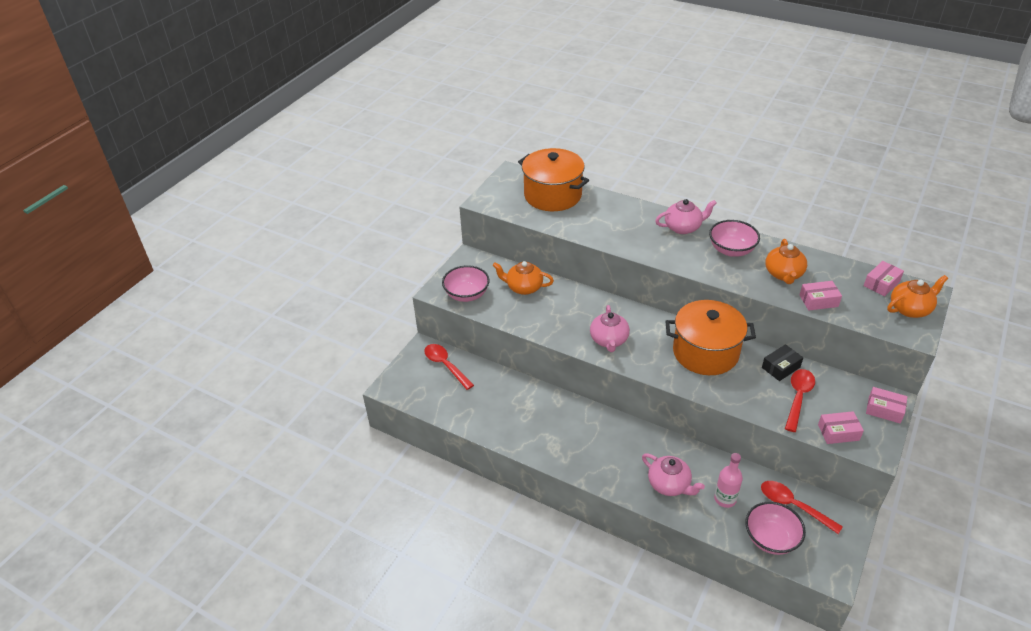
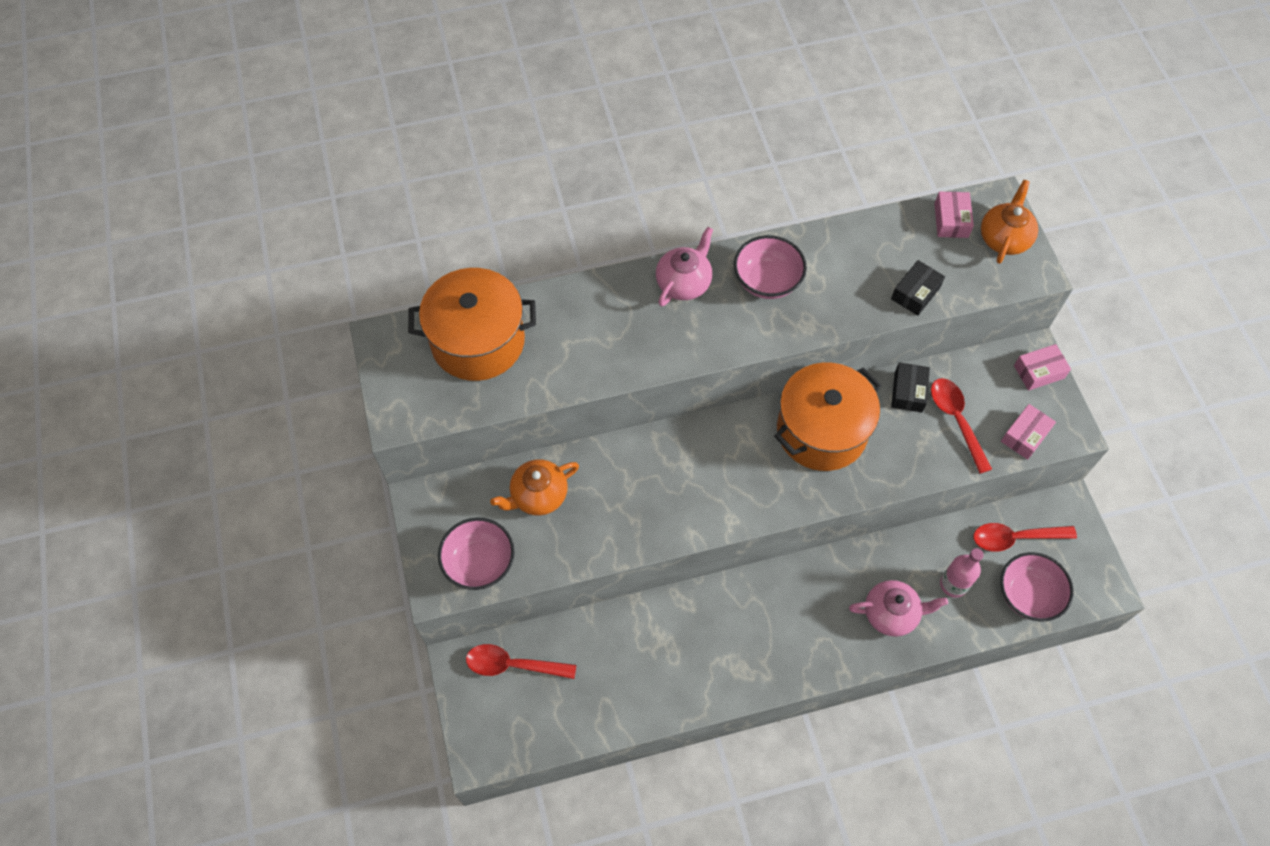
camera: 45 degrees left, 20 degrees up
(609, 340) = (709, 497): pink teapot -> none
(783, 274) = (850, 278): orange teapot -> none
(818, 301) = (915, 293): pink box -> black box

